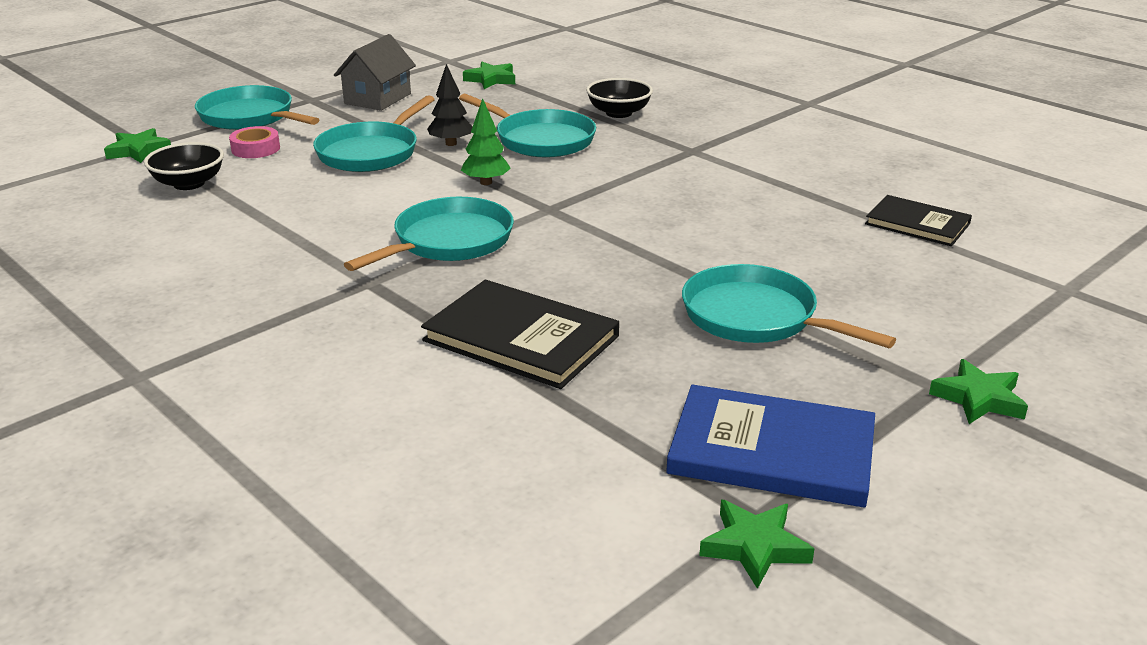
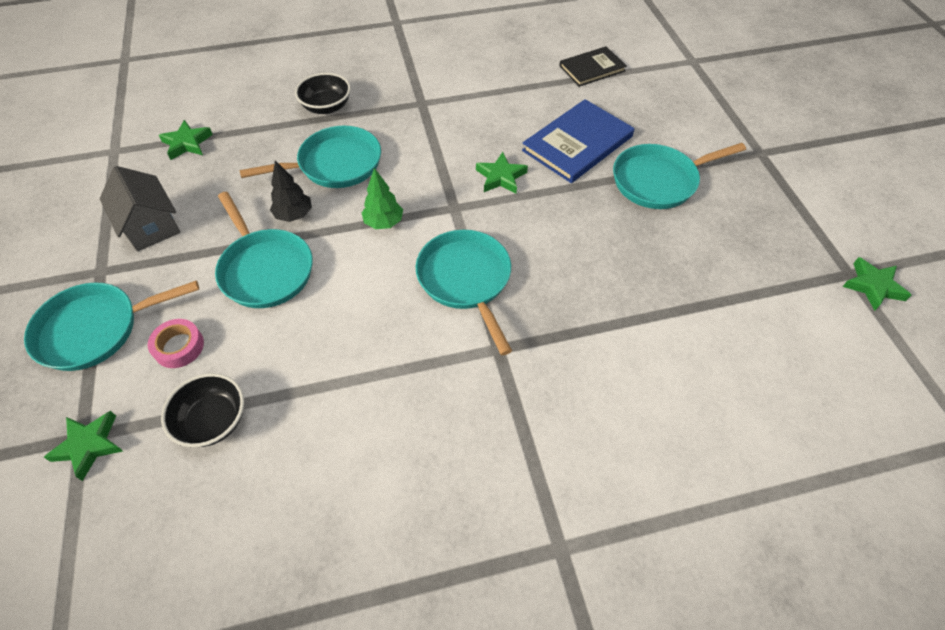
camera: 60 degrees left, 25 degrees up
(521, 338) = (626, 295): black book -> none
(772, 451) = (794, 240): blue book -> blue book (577, 143)
(979, 398) = (777, 144): green star -> green star (501, 177)

